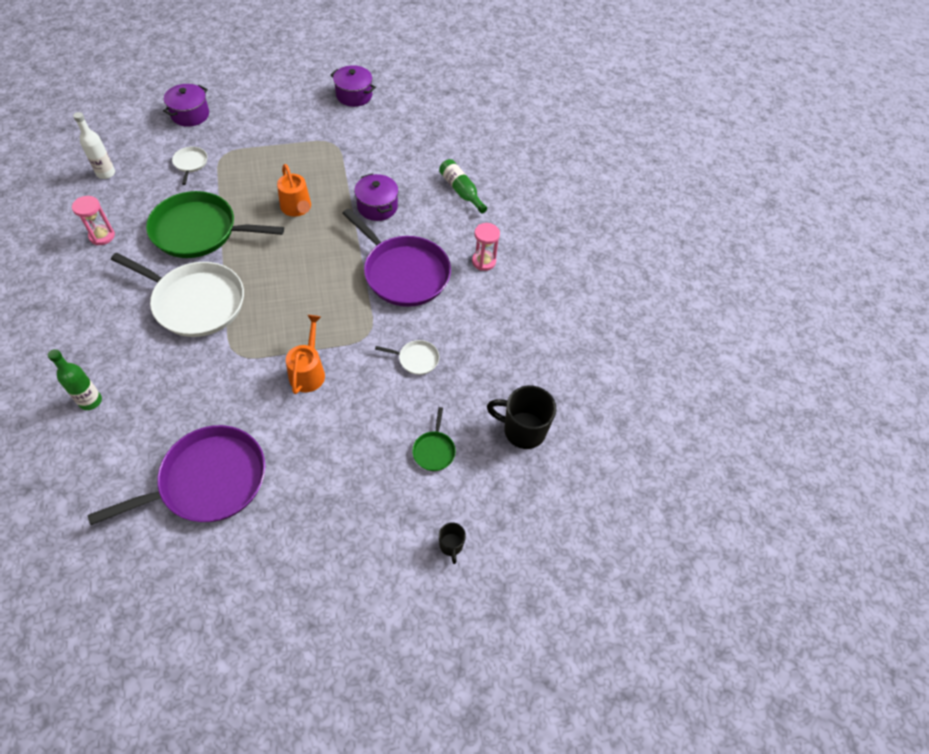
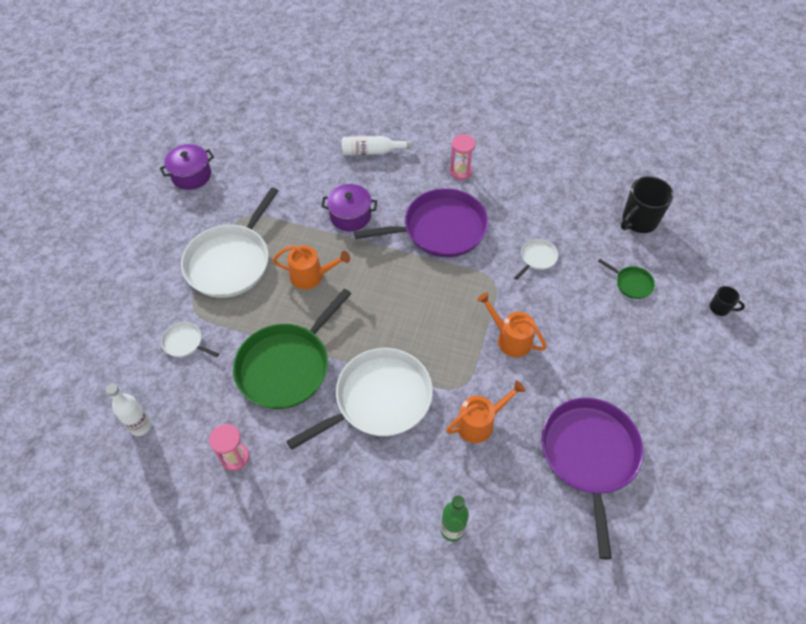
camera: 55 degrees left, 0 degrees up
(190, 114) = (108, 318): purple pot -> none
(205, 382) = (480, 422): none -> orange watering can
(282, 155) = (230, 261): none -> white pan
(461, 191) = (371, 151): green bottle -> white bottle

